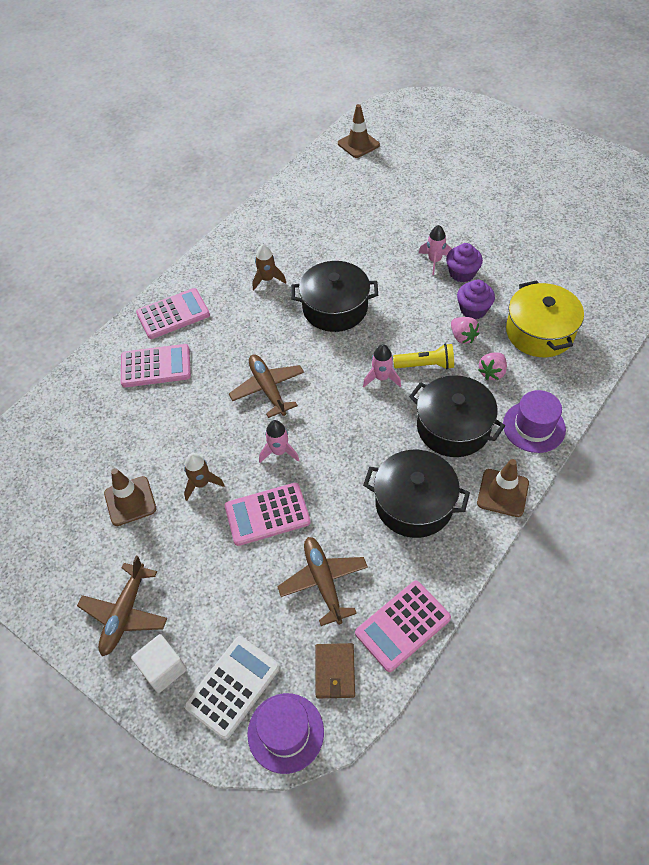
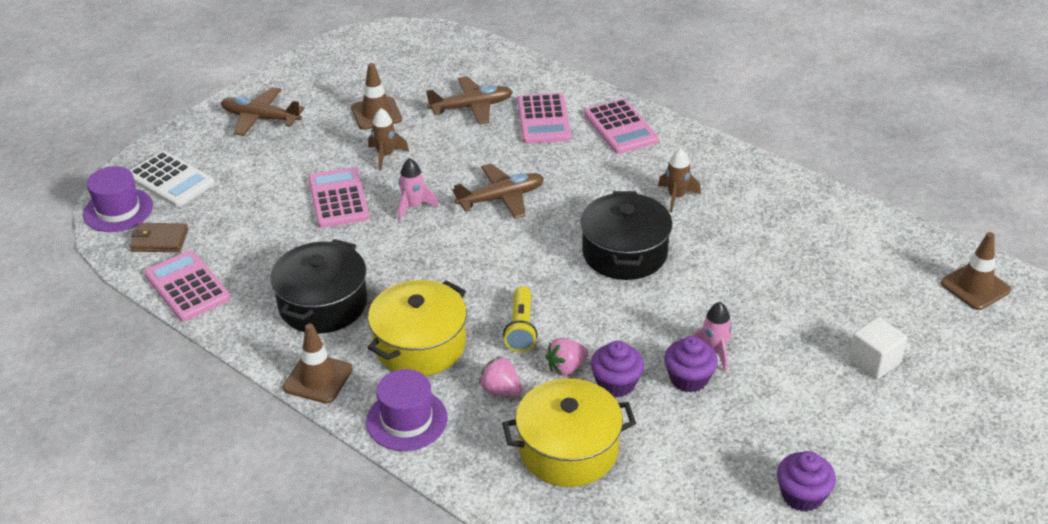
camera: 90 degrees right, 15 degrees down
(163, 668) = (202, 141): white cube -> white cube (874, 361)
(323, 582) = (252, 235): brown plane -> brown plane (472, 107)
(381, 378) = (505, 288): pink rocket -> none
(453, 427) = (420, 345): black pot -> yellow pot
(549, 225) = (802, 495): none -> purple cupcake

